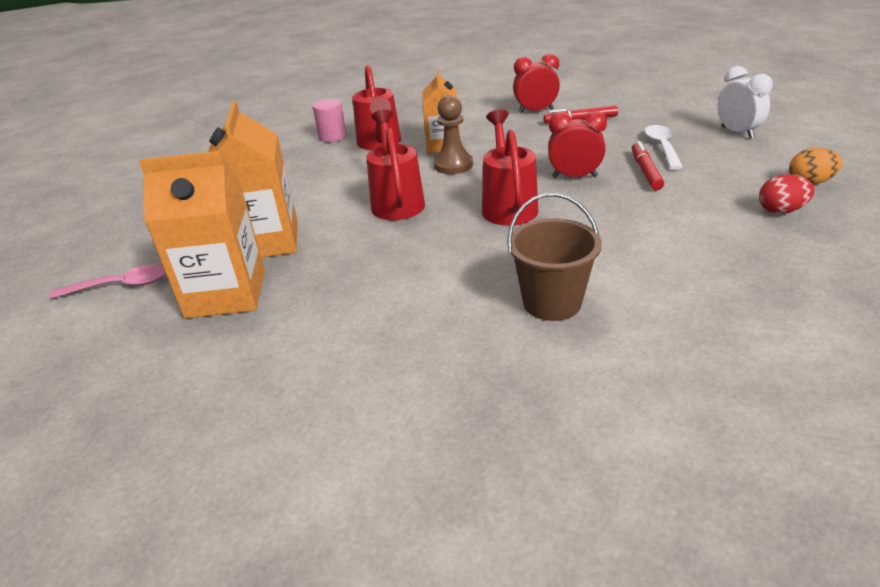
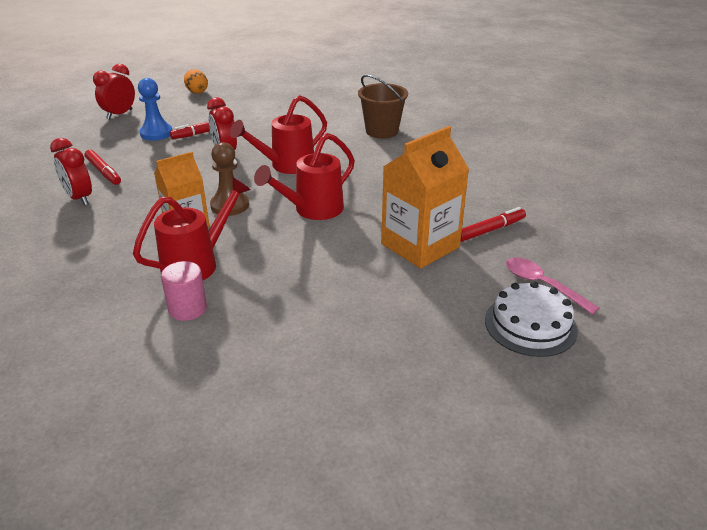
camera: 125 degrees left, 0 degrees up
(104, 256) = (530, 325): none -> white cake
(226, 294) = (490, 230): orange carton -> red marker
(662, 147) = (156, 133): white spoon -> blue pawn
(737, 132) = (119, 114): white clock -> red clock
(781, 211) = (238, 95): red egg -> none

